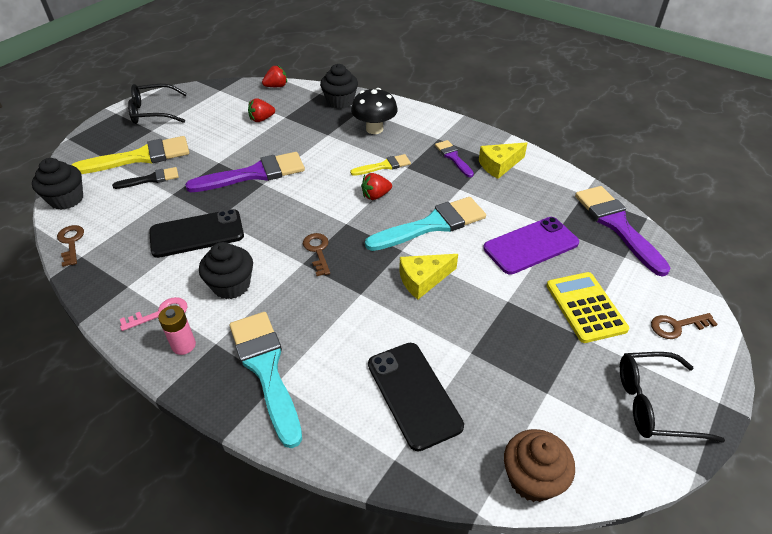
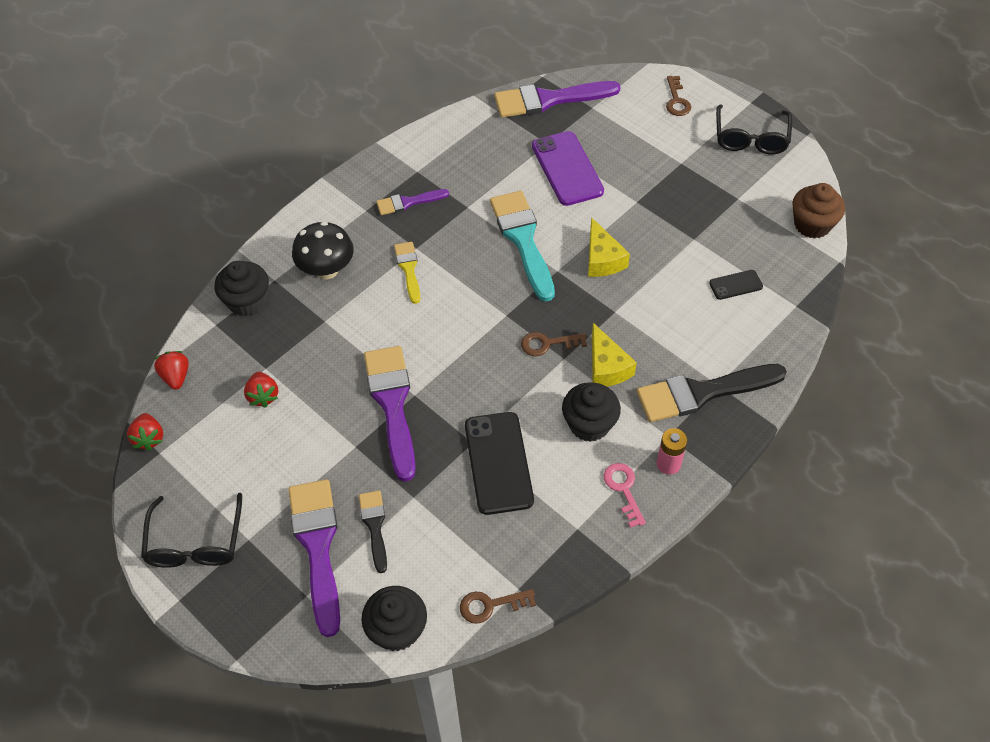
camera: 80 degrees left, 10 degrees up
(140, 157) = (317, 546): yellow brush -> purple brush
(266, 369) = (702, 393): turquoise brush -> black brush
(375, 195) = (463, 283): red strawberry -> red strawberry (149, 438)
(413, 394) = (735, 285): black phone -> black phone, size x0.50
(499, 165) = (433, 165): yellow cheese -> yellow cheese (606, 367)
(585, 307) = (650, 151): yellow calculator -> none

